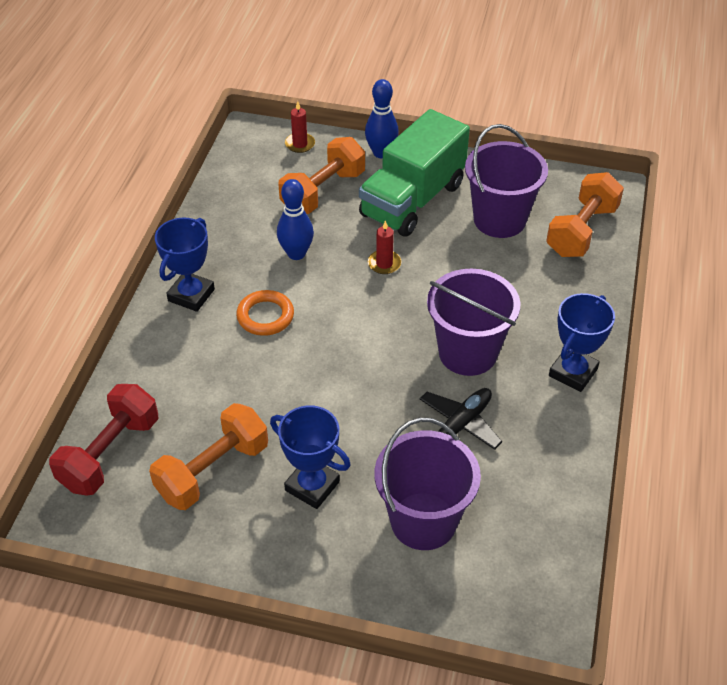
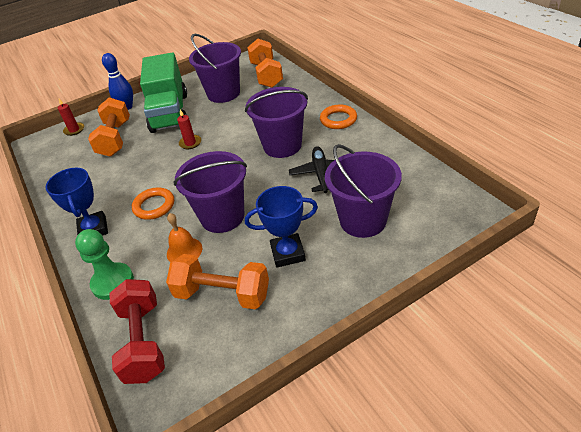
camera: 40 degrees left, 5 degrees down
(148, 371) = (112, 282): none -> green pawn
(213, 471) = (222, 294): orange dumbbell -> orange dumbbell turned 75 degrees counterclockwise
(234, 394) = (184, 251): none -> orange bell
(296, 254) = (135, 170): blue bowling pin -> none
(307, 387) = (222, 216): none -> purple bucket
(573, 372) = (338, 119): blue trophy -> orange ring

